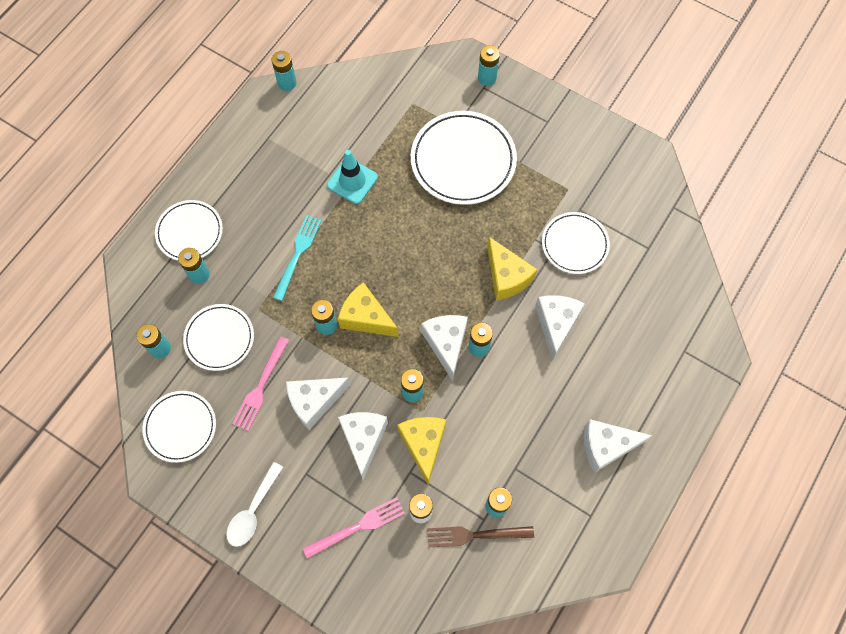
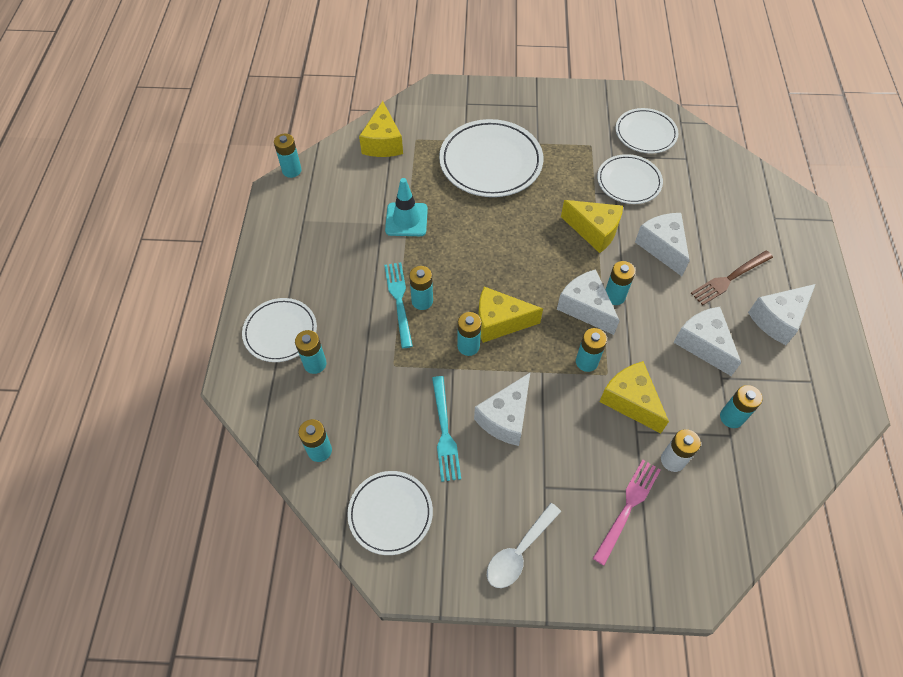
camera: 30 degrees left, 10 degrees down
(219, 338) = (374, 410): white plate -> white plate (645, 133)
(253, 511) = (519, 552): white spoon -> white spoon turned 45 degrees clockwise
(260, 387) = (445, 432): pink fork -> turquoise fork
(363, 440) = (574, 426): white cheese -> white cheese (703, 344)
(381, 93) = (383, 143): none -> yellow cheese
(475, 535) = (734, 453): brown fork -> brown fork (729, 279)
(487, 78) = (464, 96): turquoise battery -> turquoise battery (422, 301)

